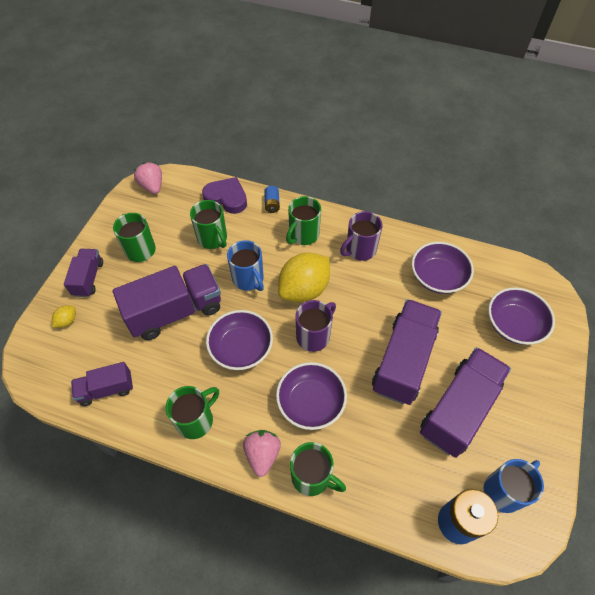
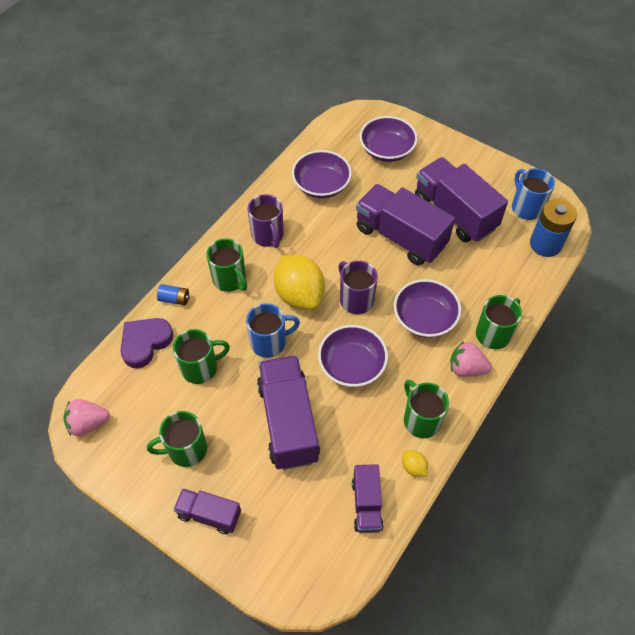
camera: 75 degrees left, 0 degrees up
(67, 321) = (264, 544): yellow lemon -> yellow lemon (413, 467)

